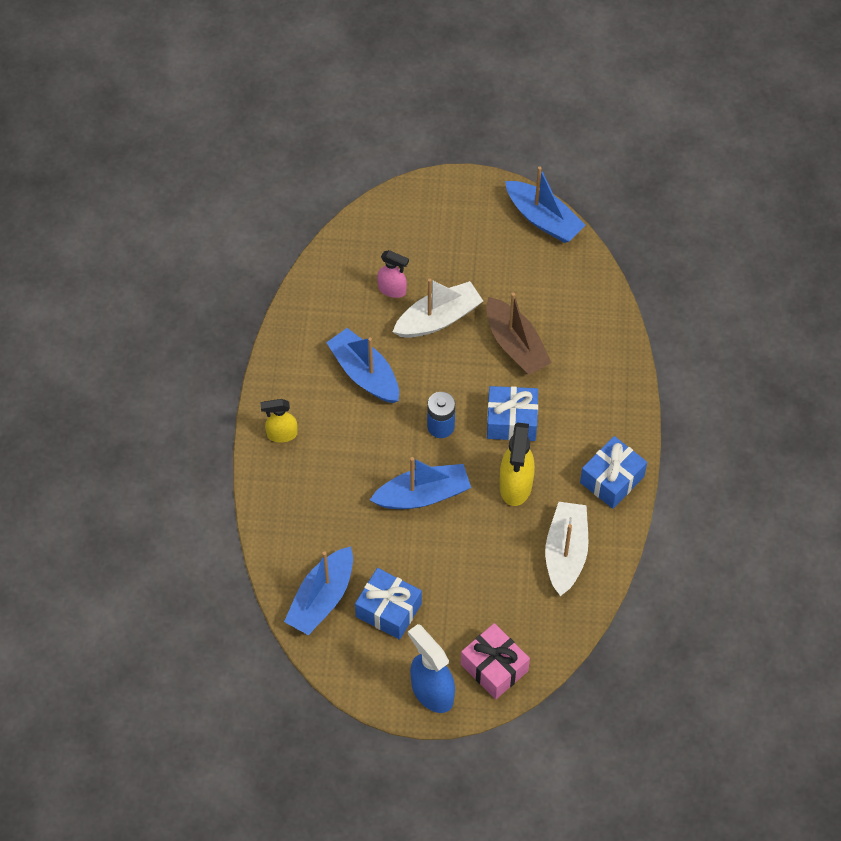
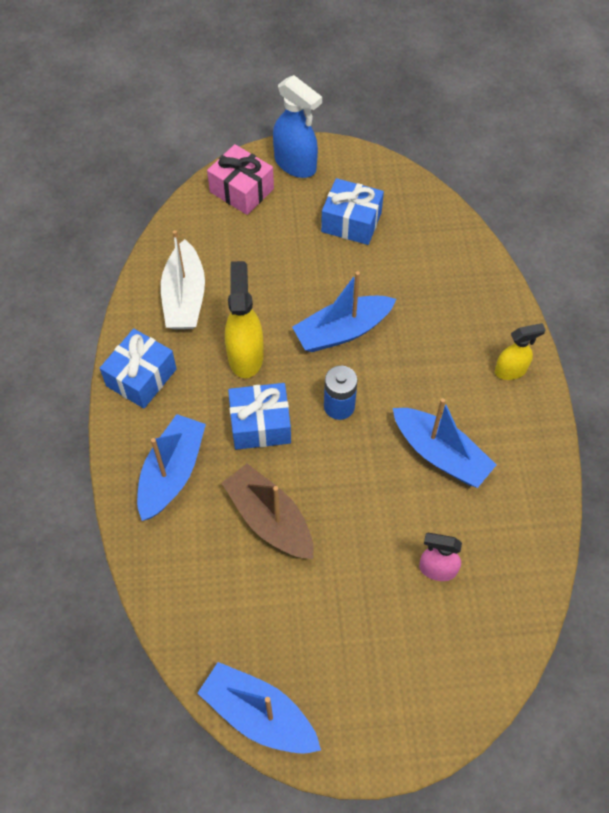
camera: 170 degrees right, 0 degrees up
(322, 598) = (418, 223): blue boat -> blue boat (172, 473)
(438, 319) = (370, 538): white boat -> none

